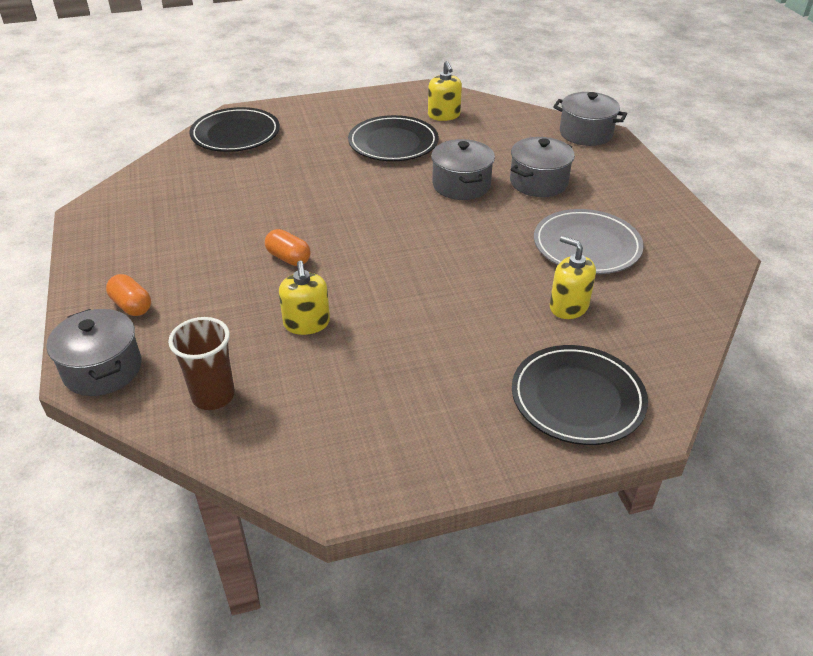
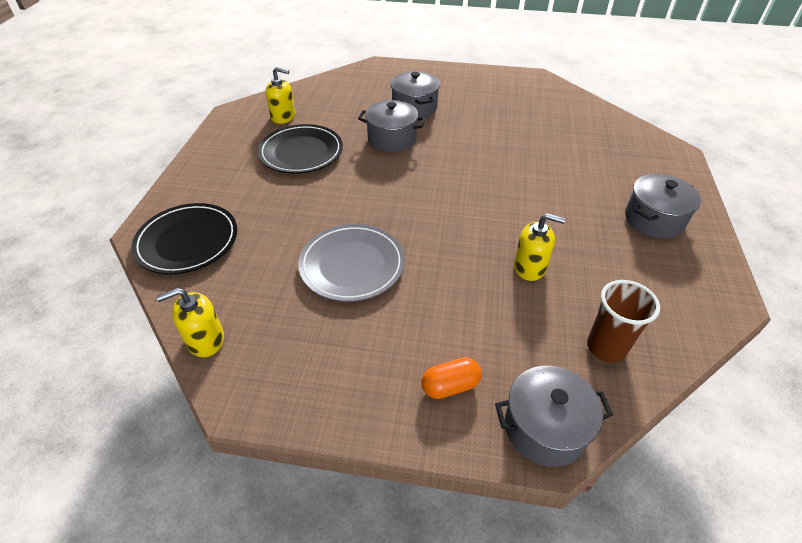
camera: 65 degrees left, 5 degrees up
(288, 258) = (433, 256): orange capsule -> none
(568, 306) = (561, 142): yellow soap dispenser -> yellow soap dispenser (205, 340)
(577, 398) = (650, 168): black plate -> none
(585, 133) = (369, 71): grey pot -> grey pot (654, 220)
(586, 246) = (501, 115): grey plate -> grey plate (352, 265)

